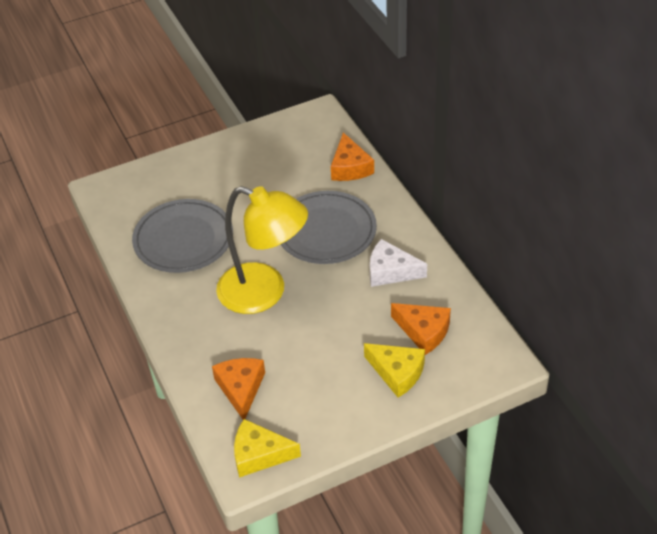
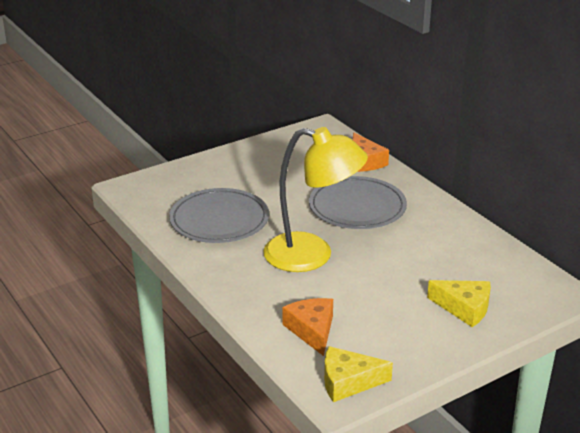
camera: 10 degrees left, 15 degrees down
(390, 271) = (429, 233): white cheese -> none
(423, 331) = (478, 275): orange cheese -> none

